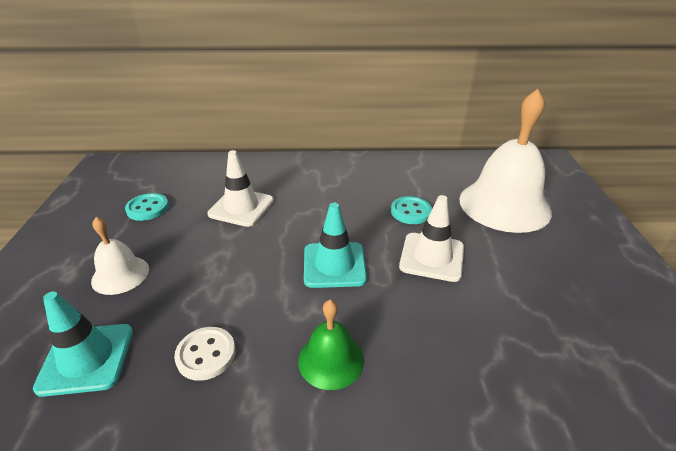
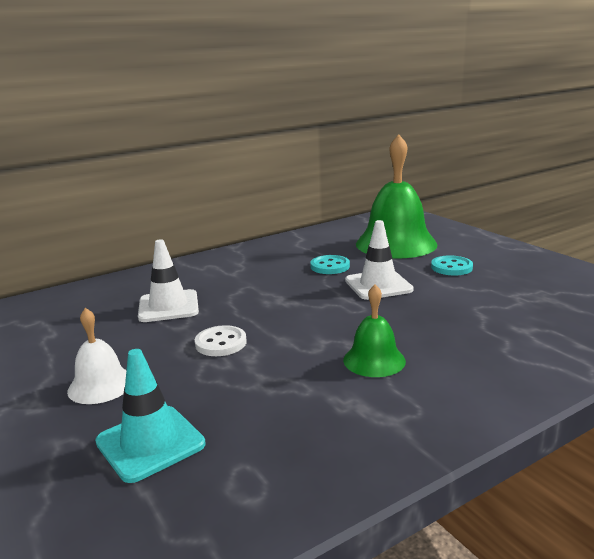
camera: 30 degrees left, 15 degrees down
(147, 208) = (60, 336): turquoise button -> turquoise button (451, 267)
(206, 354) = (267, 396): white button -> white button (221, 343)
(334, 265) = (307, 313): turquoise traffic cone -> none
(504, 205) = (396, 244): white bell -> green bell

